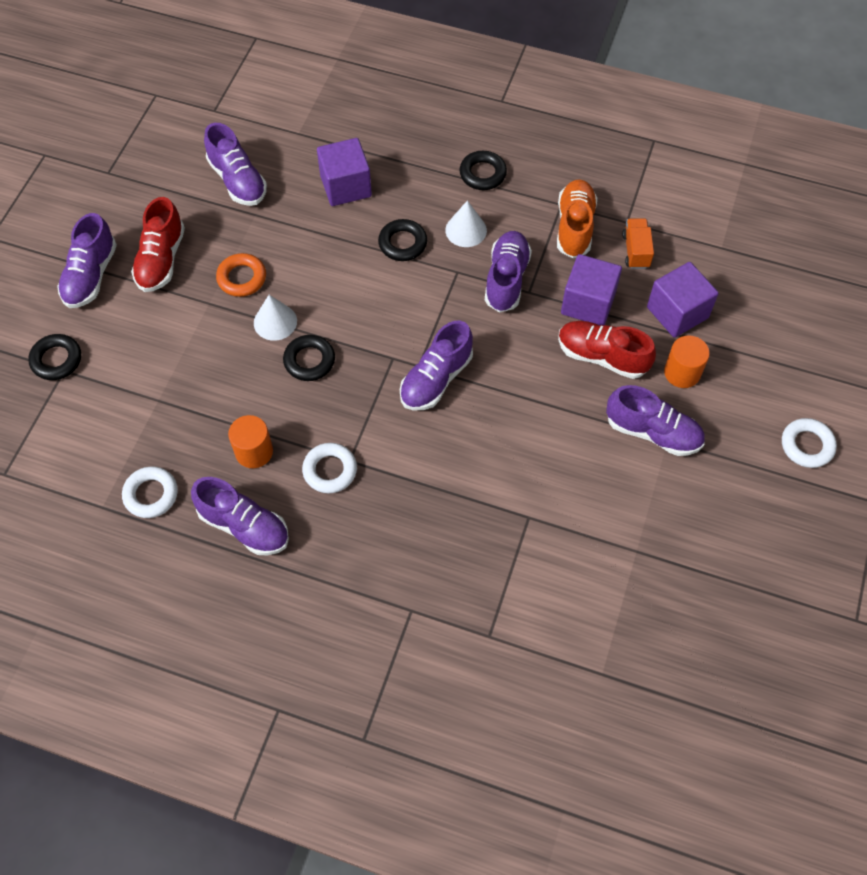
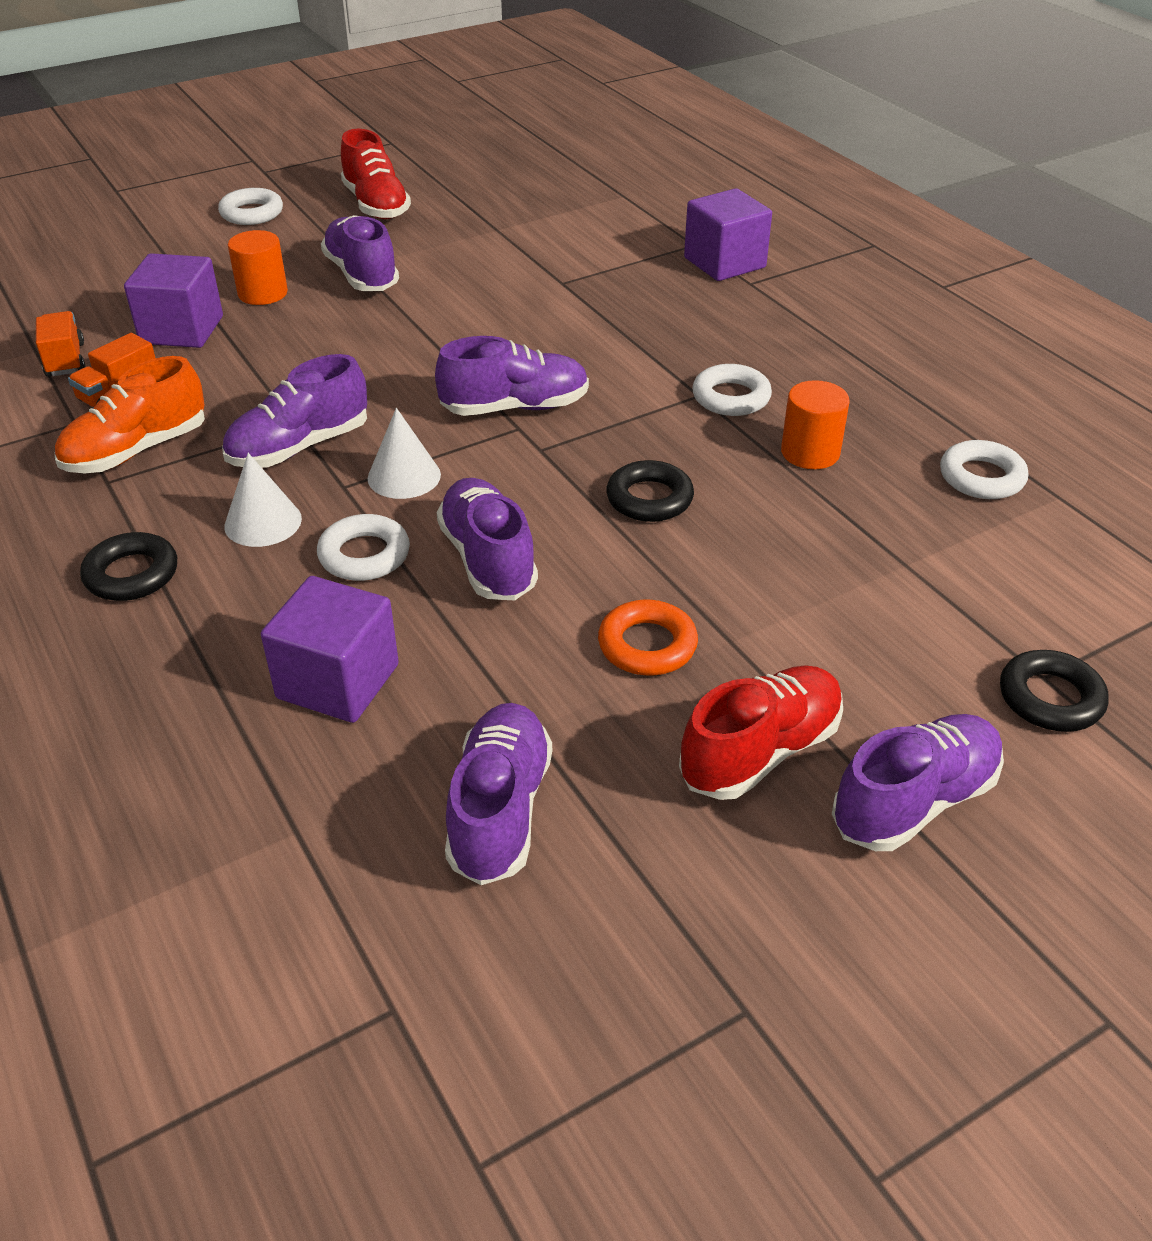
camera: 140 degrees left, 20 degrees down
(244, 526) = (877, 402): purple shoe -> purple shoe (488, 559)
(275, 322) = (652, 563): white cone -> white cone (404, 476)
(402, 243) = (364, 555): black ring -> white ring
(588, 303) = (251, 381): purple cube -> purple cube (724, 263)
(602, 357) = (314, 338): red shoe -> red shoe (376, 205)
(697, 252) = (65, 360): none -> orange truck

